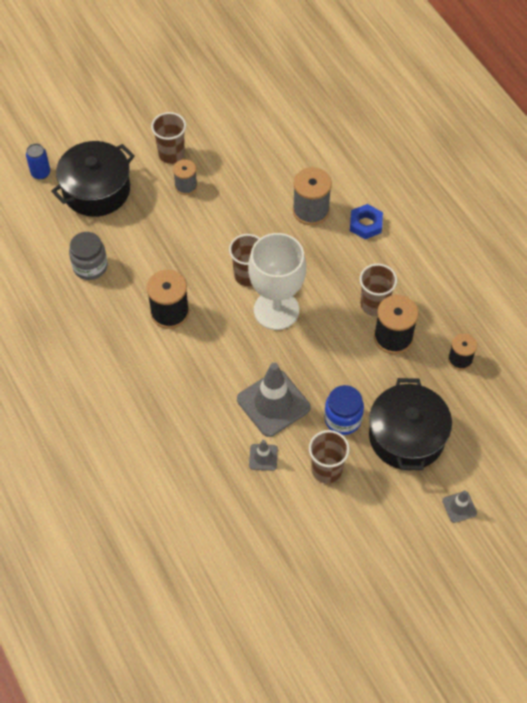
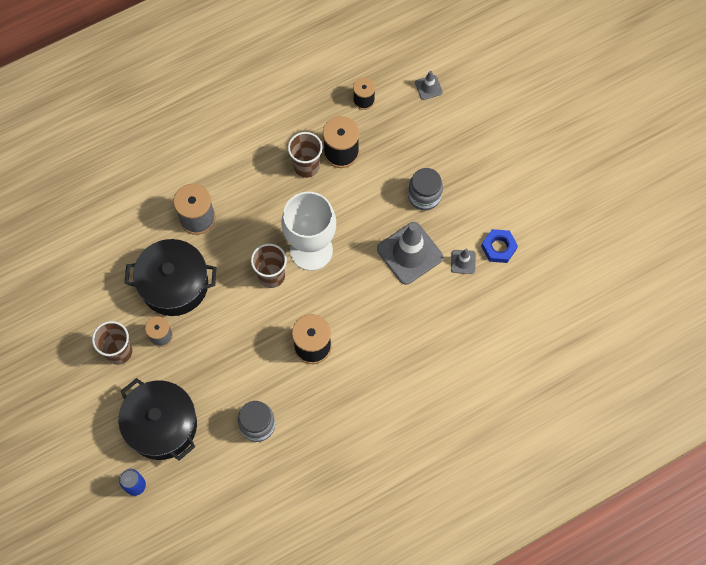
camera: 90 degrees left, 10 degrees up
(326, 470) = (473, 210): brown cup -> none
(342, 419) = (424, 196): blue jar -> grey jar
(366, 224) = (215, 170): blue nut -> blue nut (498, 247)
(406, 436) = (440, 146): black pot -> black pot (174, 284)
(459, 507) = (503, 110): grey traffic cone -> grey traffic cone (428, 87)

